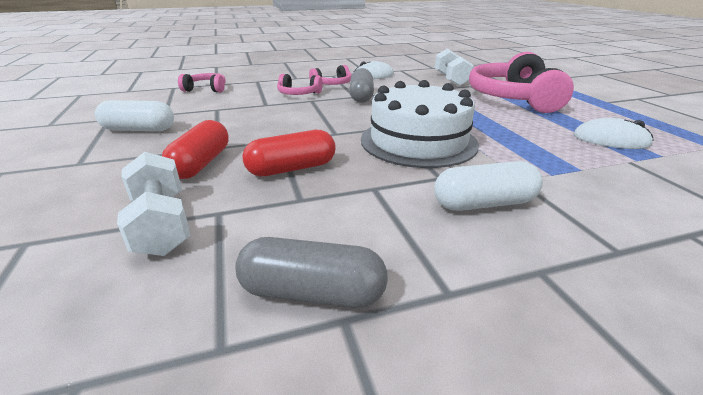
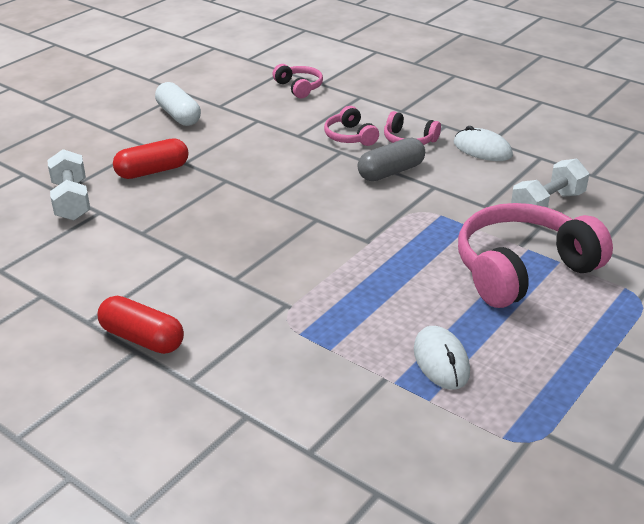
camera: 55 degrees right, 5 degrees up
(161, 224) = (71, 201): white dumbbell -> white dumbbell turned 45 degrees counterclockwise
(292, 169) = (182, 209): red capsule -> red capsule (142, 338)
(312, 293) = (53, 277): grey capsule -> none
(418, 141) = (299, 246): white cake -> none
(484, 203) = (207, 309): white capsule -> none

